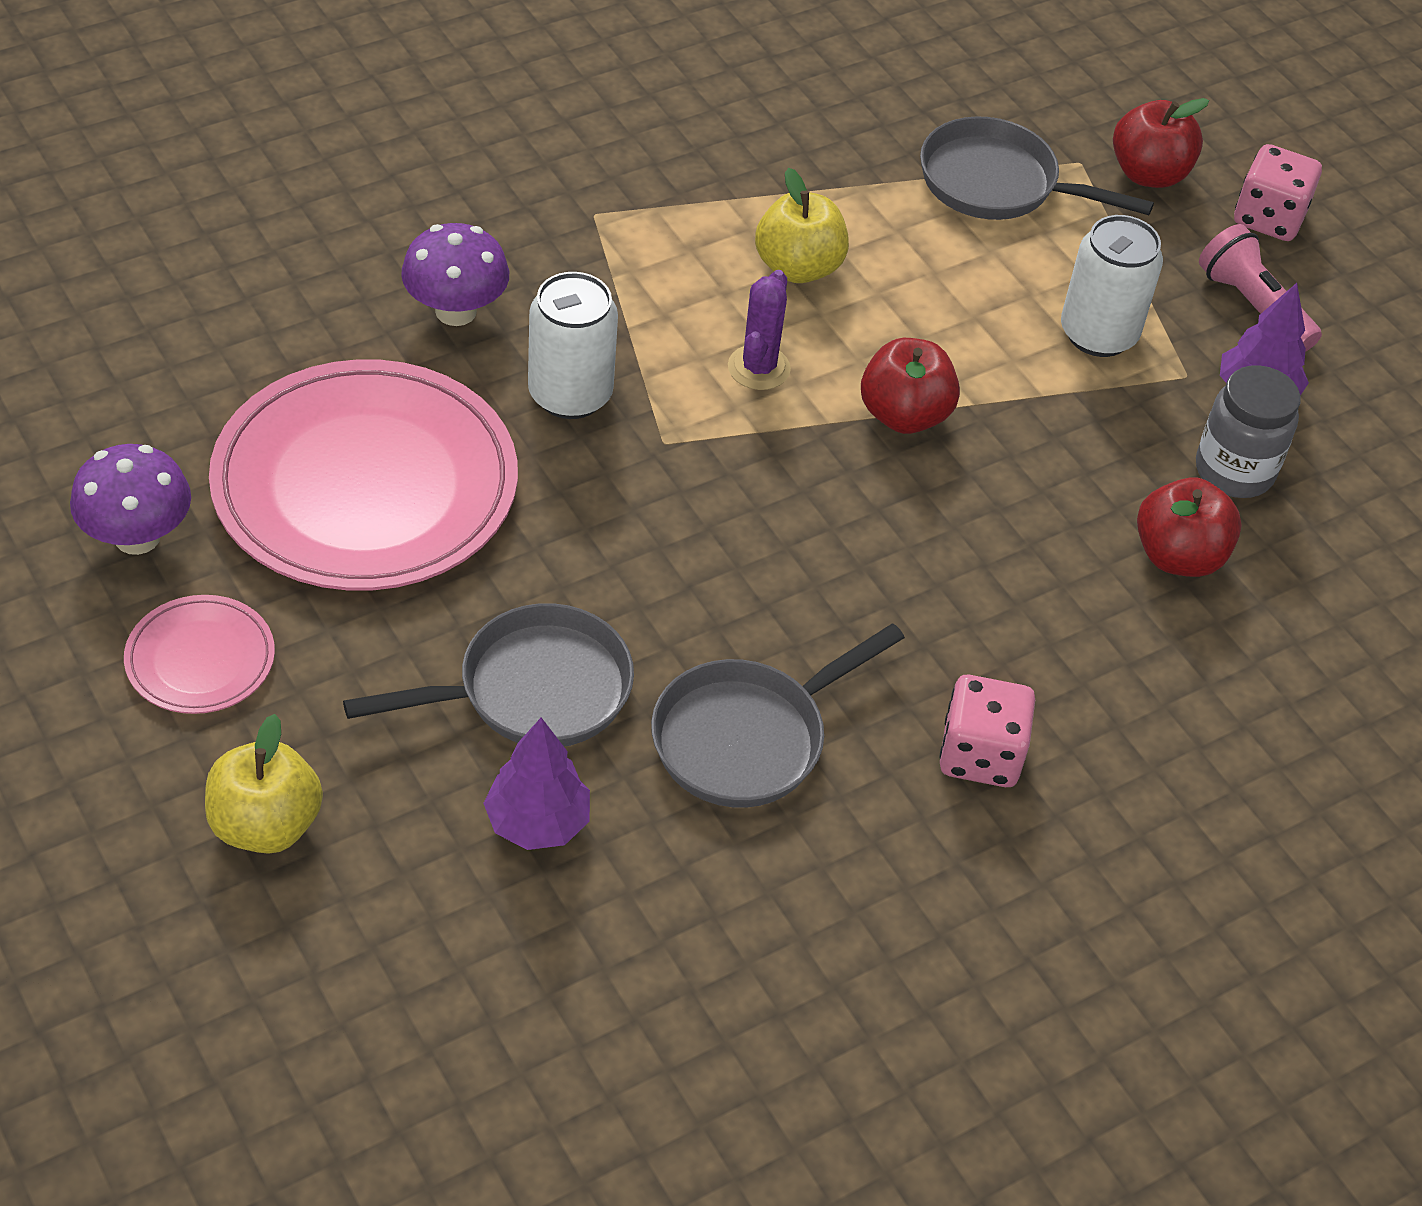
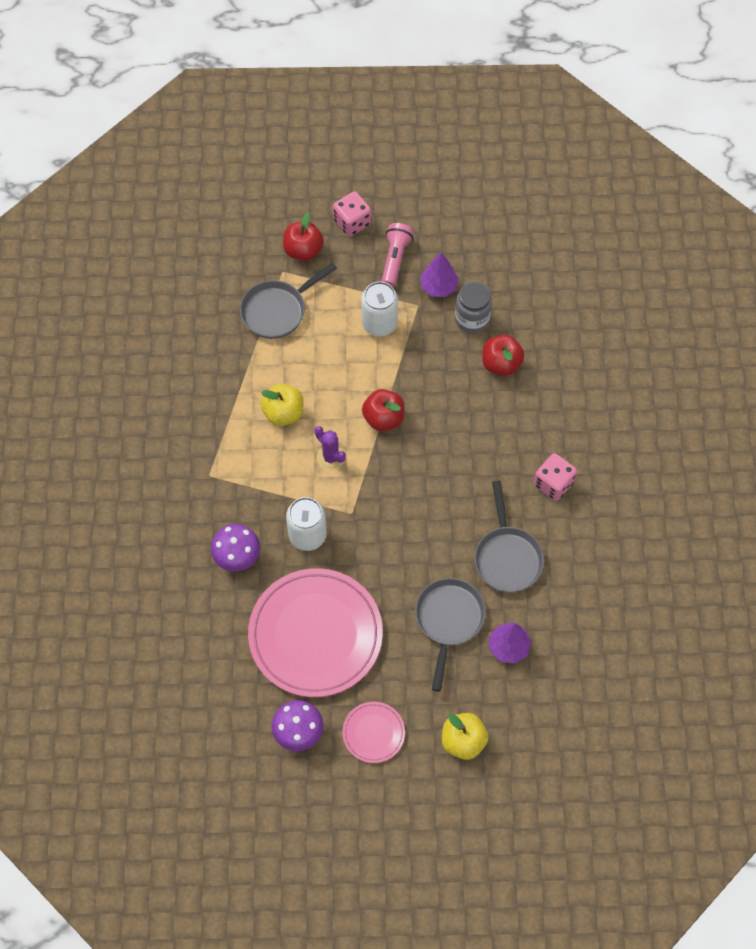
camera: 55 degrees left, 15 degrees up
(1253, 307) = (395, 259): pink flashlight -> pink flashlight turned 105 degrees clockwise

